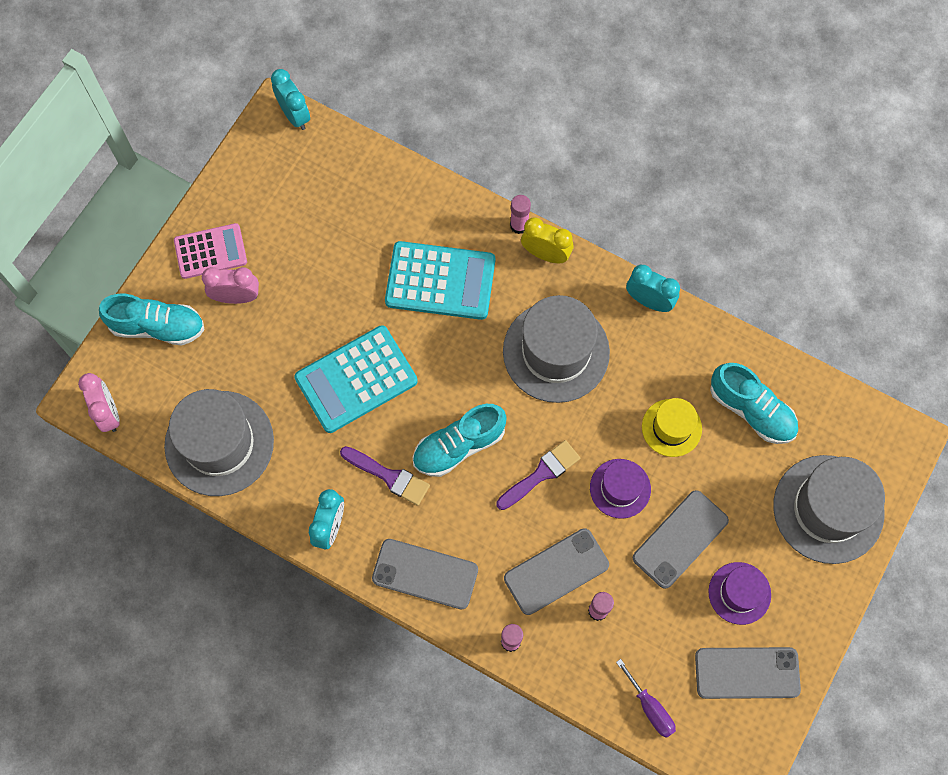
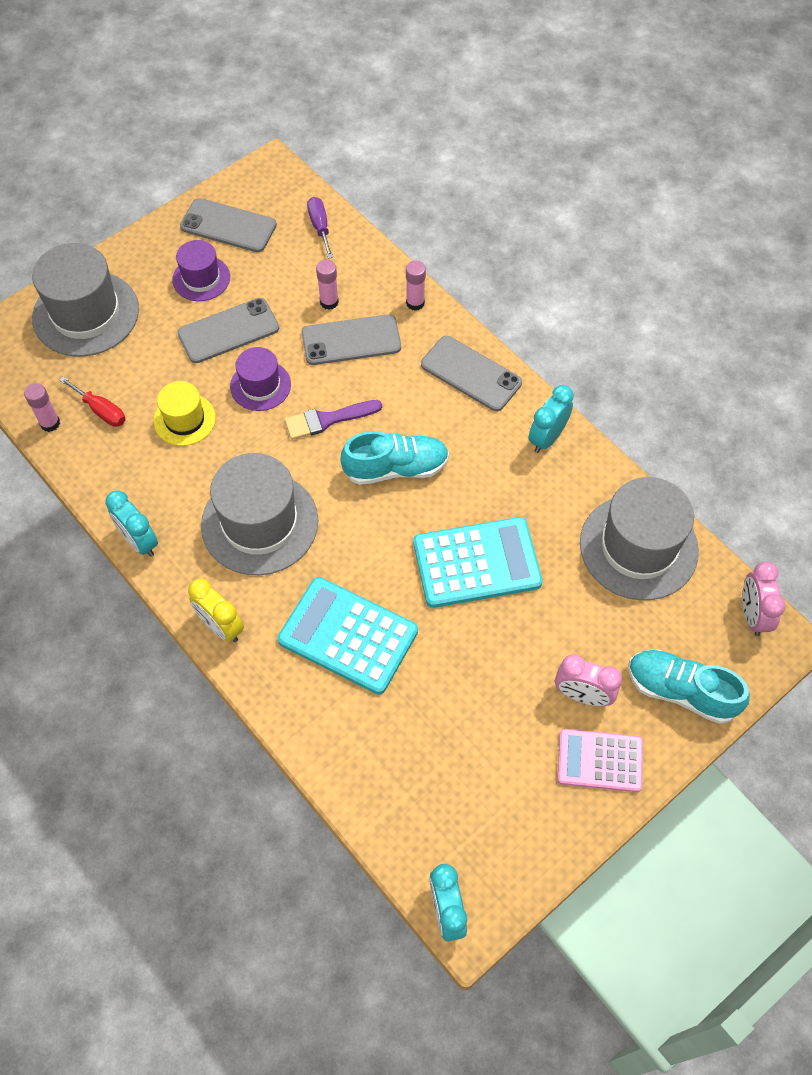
camera: 160 degrees left, 10 degrees down
(389, 476) = (475, 463): purple brush -> none
(519, 225) = (234, 668): pink glue stick -> pink glue stick (50, 423)
(751, 410) = (101, 410): turquoise shoe -> red screwdriver

